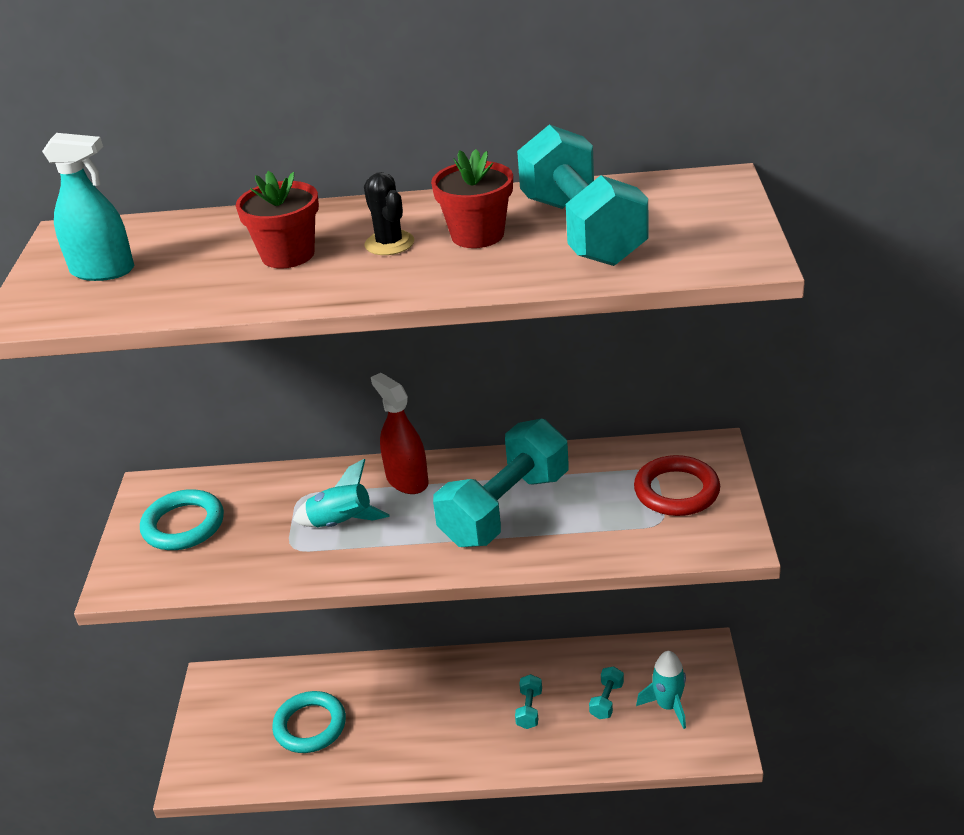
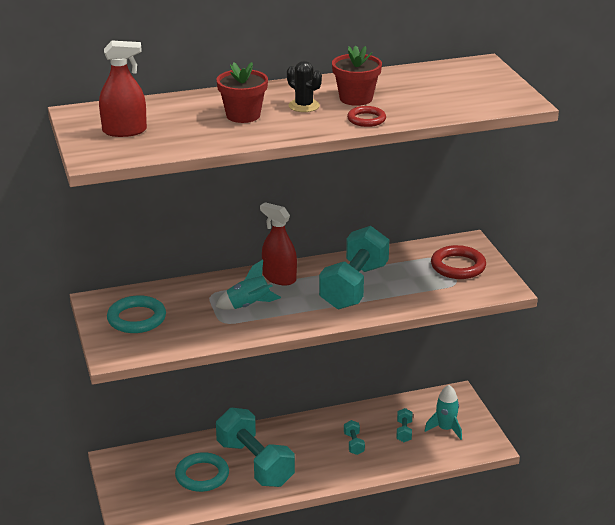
camera: 20 degrees left, 5 degrees down
(103, 271) = (124, 131): turquoise spray bottle -> red spray bottle
(467, 276) = (366, 119): none -> red ring
(581, 230) = (417, 93): turquoise dumbbell -> turquoise dumbbell (255, 463)

